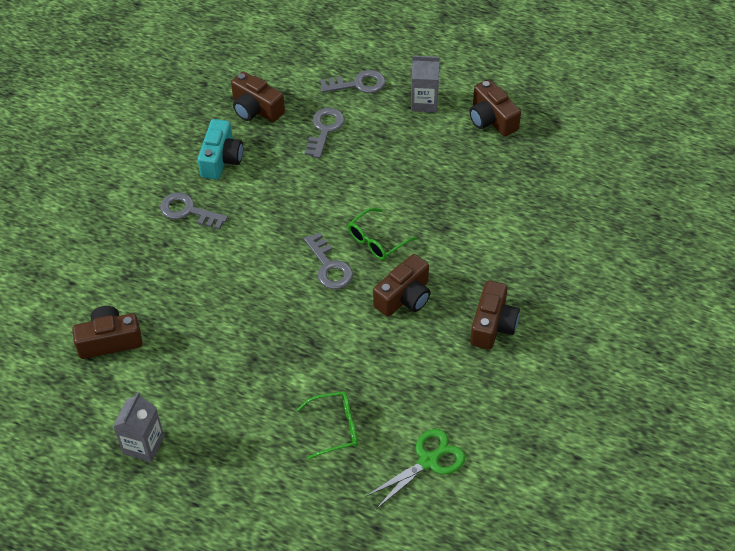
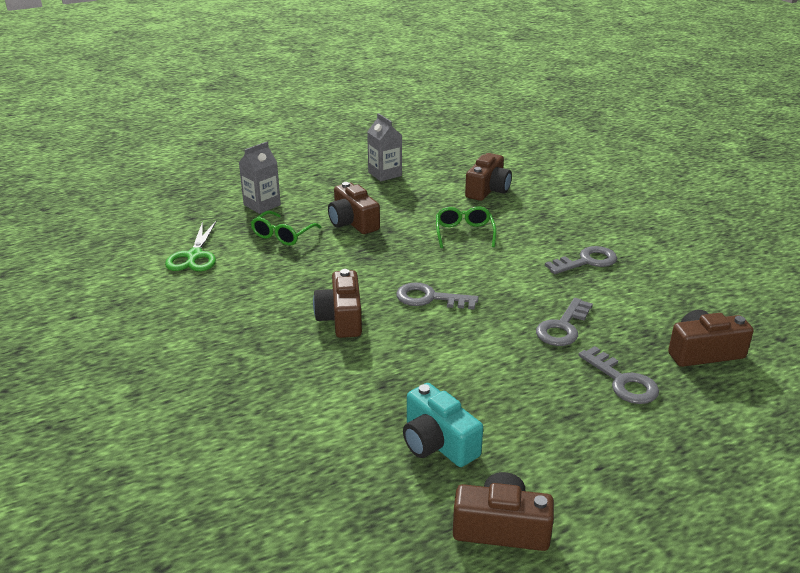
camera: 130 degrees right, 20 degrees down
(221, 159) = (640, 302): turquoise camera -> turquoise camera (438, 443)
(358, 84) = (685, 447): grey key -> grey key (563, 327)
(376, 241) = (424, 336): green glasses -> green glasses (464, 233)
(424, 102) = (596, 484): grey carton -> grey carton (262, 205)
(492, 325) = (241, 347): brown camera -> brown camera (353, 222)

